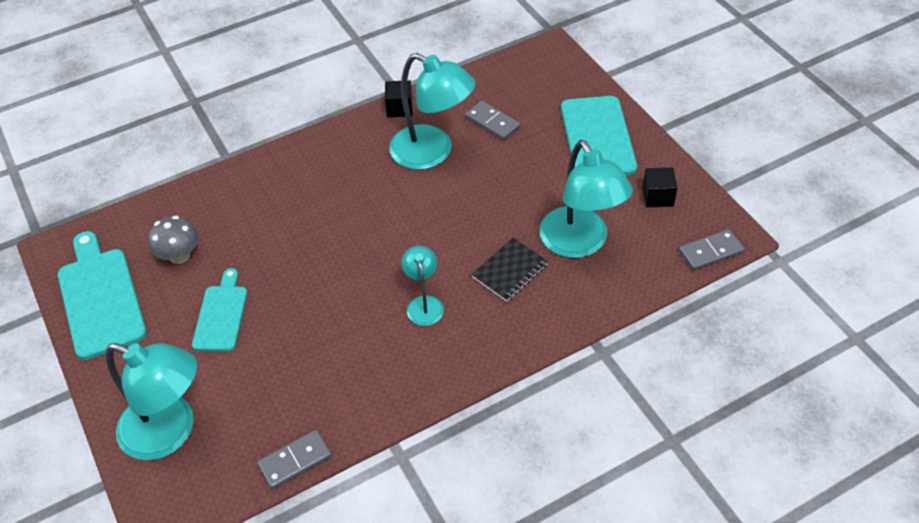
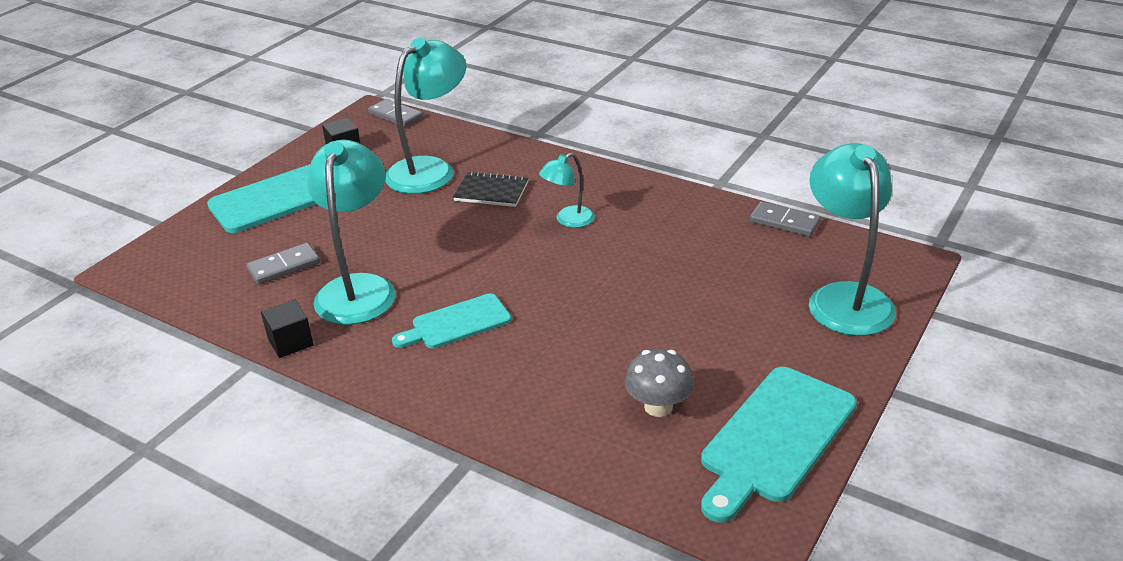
camera: 120 degrees left, 15 degrees down
(221, 315) = (699, 332): turquoise cutting board -> turquoise cutting board (456, 323)
(492, 122) = (284, 266): grey domino -> grey domino turned 45 degrees clockwise

